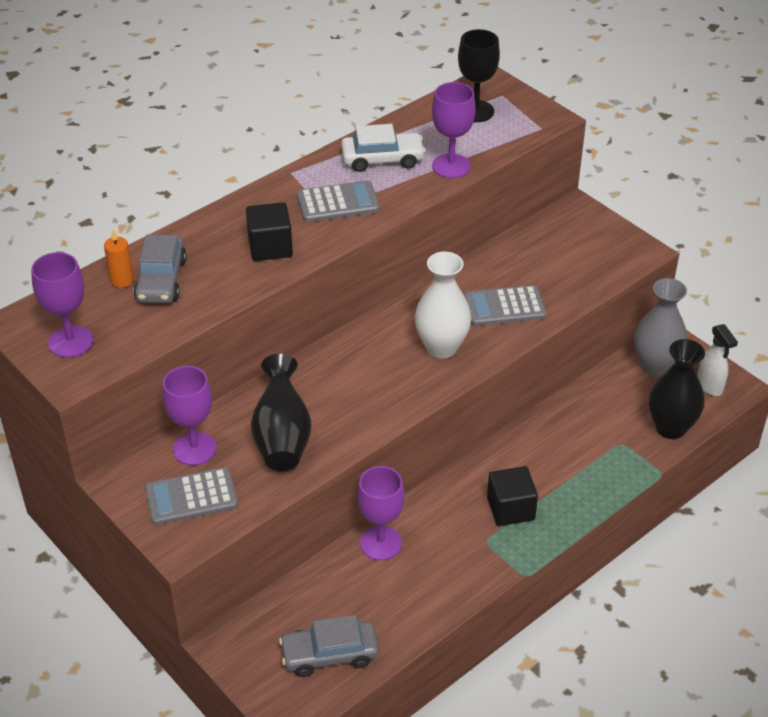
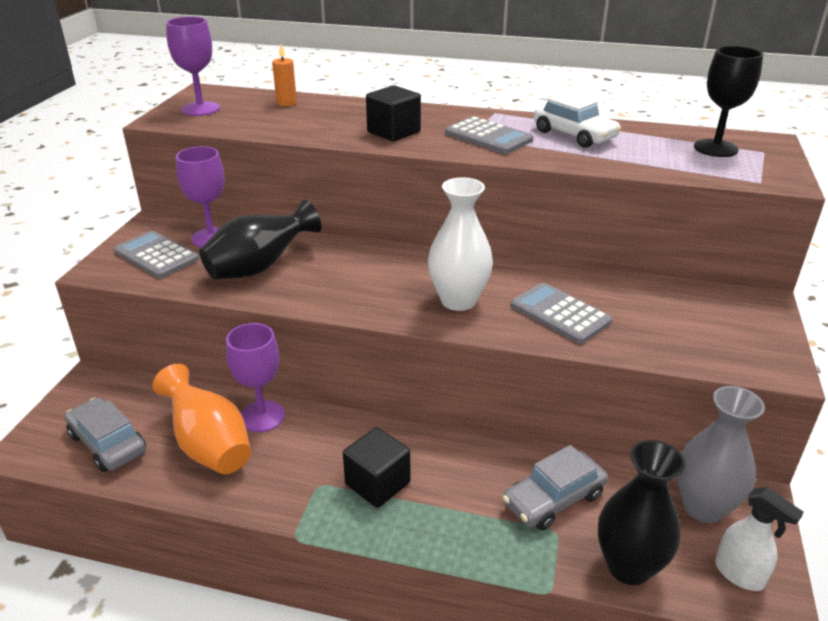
camera: 55 degrees right, 10 degrees down
(161, 280) = (303, 113): grey car -> grey car (554, 499)
(388, 589) = (209, 445): none -> orange vase
(451, 166) = (620, 162): purple goblet -> none
(710, 386) = (739, 574): white spray bottle -> white spray bottle turned 75 degrees counterclockwise

